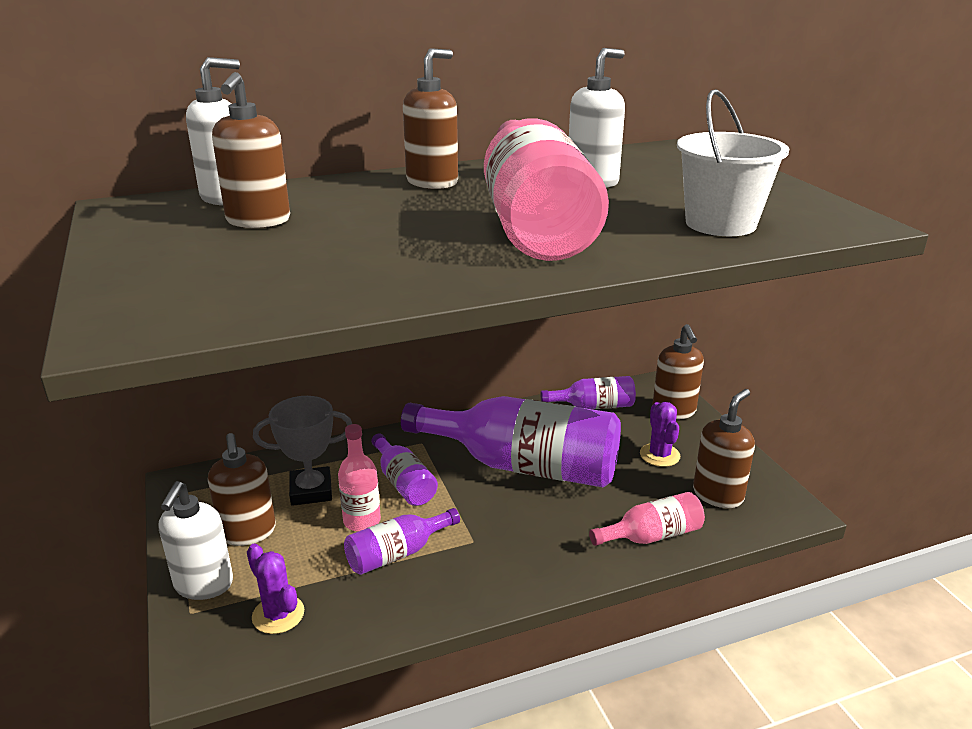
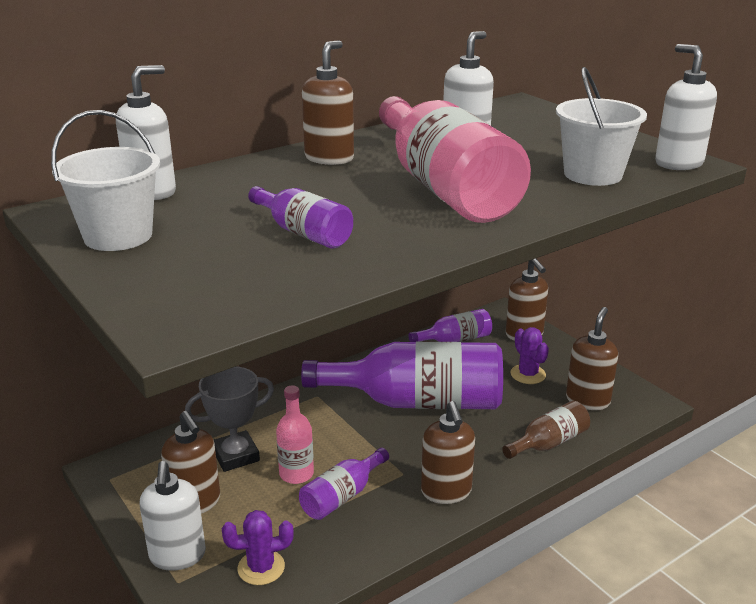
camera: 15 degrees left, 0 degrees up
(154, 234) = (118, 236): none -> white bucket
(258, 221) = (204, 212): brown soap dispenser -> brown soap dispenser (446, 492)
(278, 614) = (261, 567): purple cactus -> purple cactus turned 45 degrees counterclockwise
(403, 483) = (318, 434): purple bottle -> purple bottle (303, 233)
(652, 536) = (549, 443): pink bottle -> brown bottle
(838, 221) = (678, 163): none -> white soap dispenser

